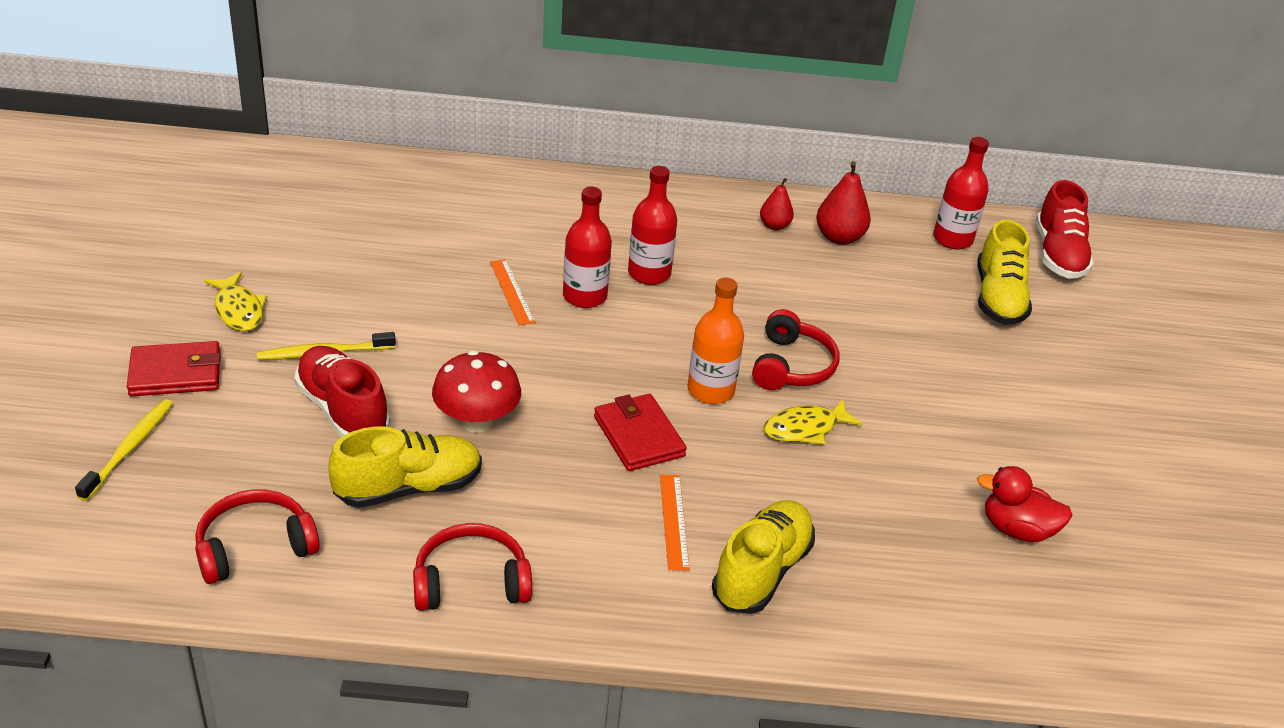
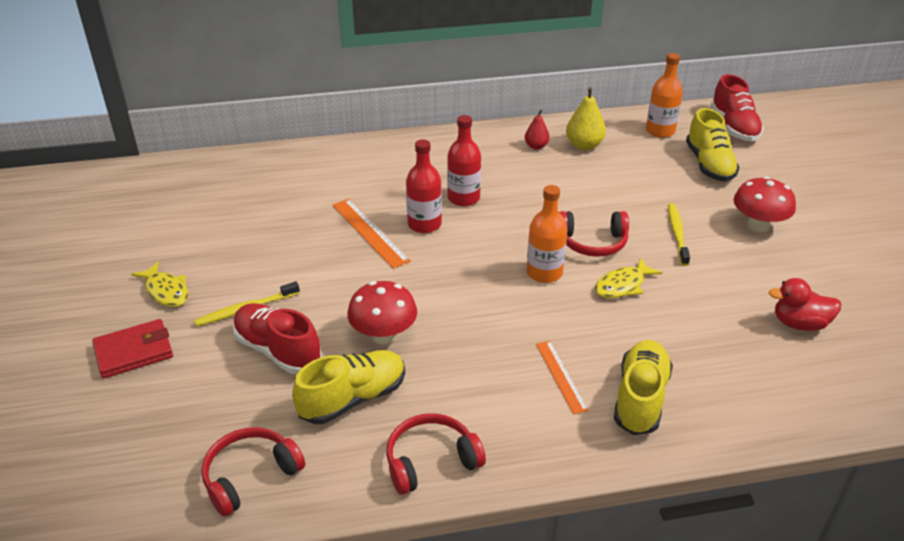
camera: 10 degrees left, 0 degrees up
(130, 448) = (118, 420): yellow toothbrush -> yellow toothbrush (677, 234)
(511, 291) = (369, 232): orange ruler -> orange ruler, size x1.50
(638, 436) = (508, 318): red wallet -> none
(791, 366) = (592, 242): red headphones -> red headphones turned 90 degrees clockwise
(839, 238) = (584, 145): red pear -> yellow pear
(952, 239) = (660, 131): red bottle -> orange bottle
(1025, 392) = (758, 225): none -> red mushroom

